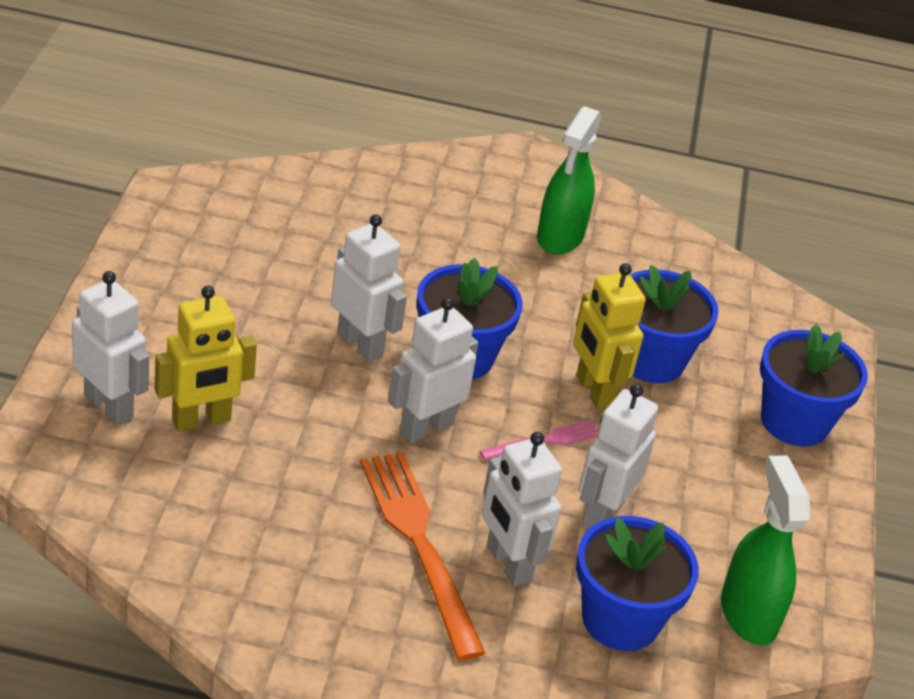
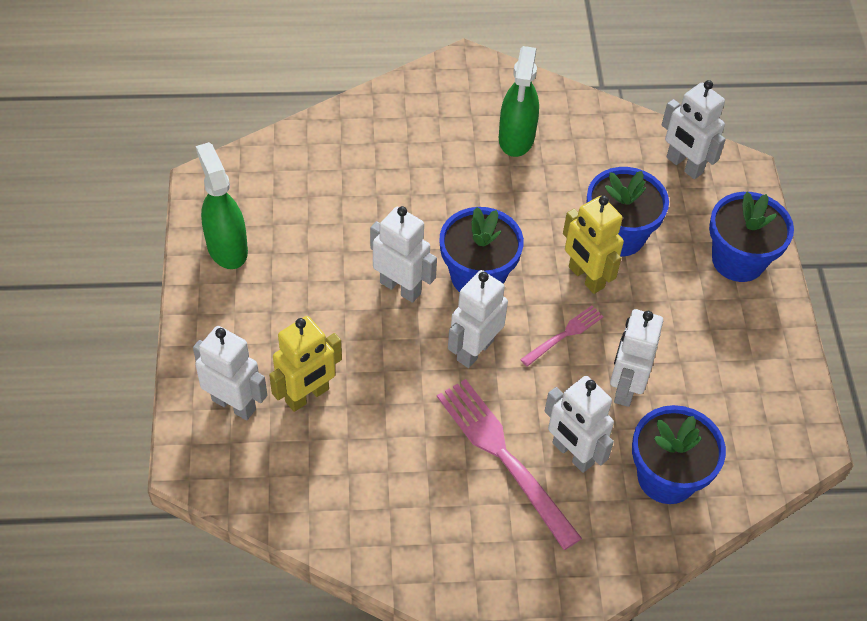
camera: 10 degrees left, 15 degrees up
(419, 544) = (504, 456): orange fork -> pink fork
(748, 614) = (754, 443): green spray bottle -> green spray bottle (227, 247)
(759, 312) = (684, 165): none -> white robot

